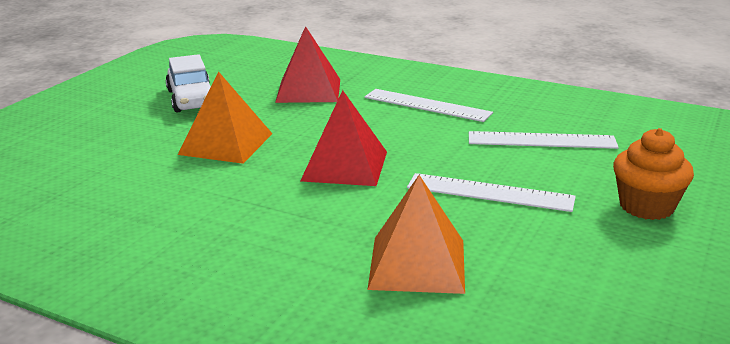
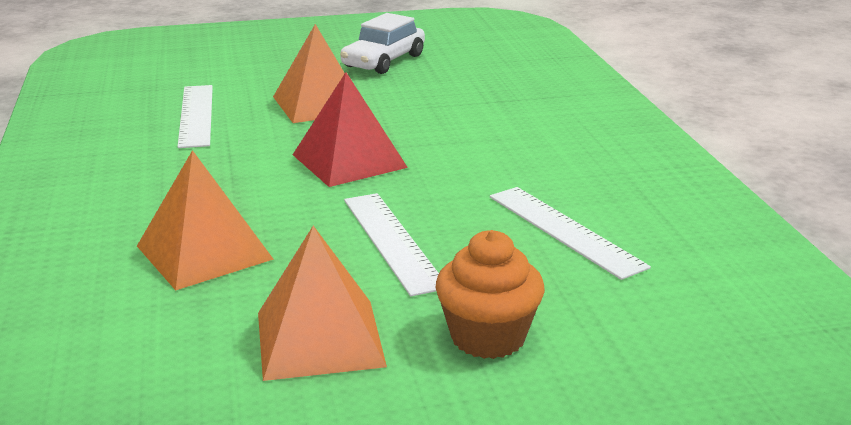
camera: 50 degrees right, 0 degrees up
(308, 90) = (485, 91): red pyramid -> none
(427, 105) = (548, 149): white ruler -> white ruler (196, 115)
(596, 259) = (320, 338): none -> orange pyramid

